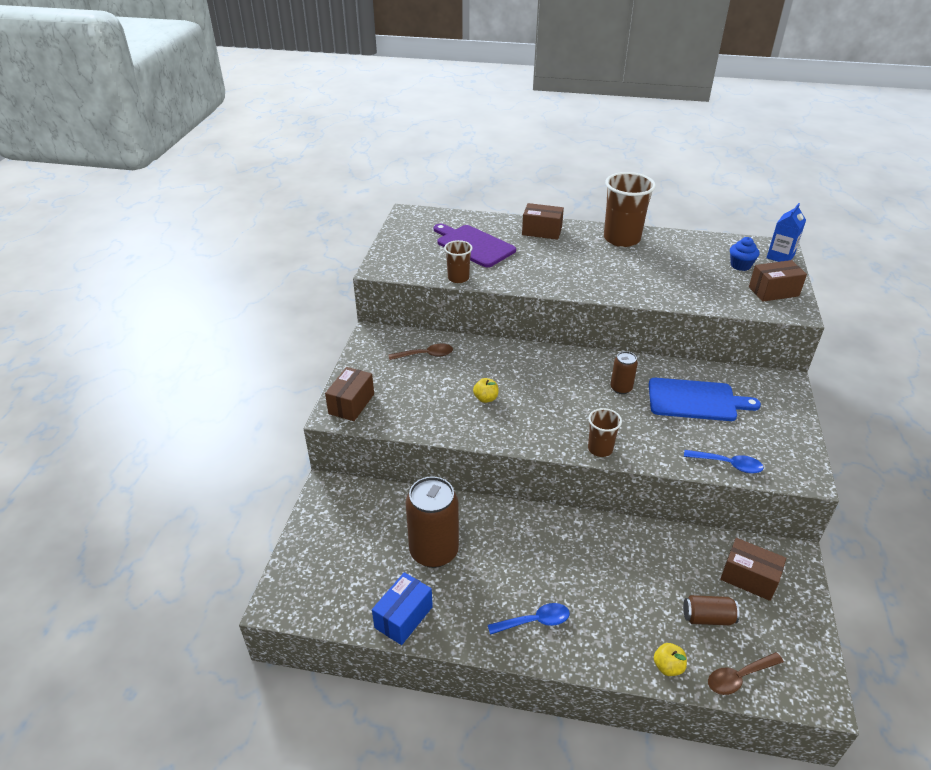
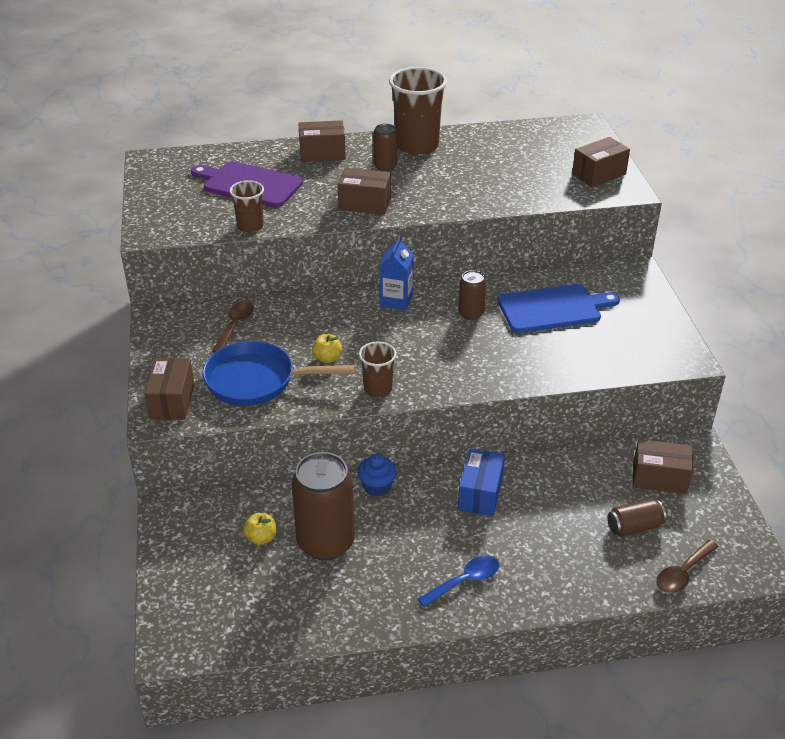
camera: 20 degrees left, 0 degrees up
(403, 617) = (322, 618): blue box -> blue box (480, 493)
(422, 403) = (256, 380): none -> blue pan
(426, 355) = (235, 326): brown spoon -> brown spoon turned 45 degrees counterclockwise
(557, 278) = (364, 204): none -> brown box
(588, 251) = (385, 166): none -> brown can
(600, 449) = (475, 382): brown cup -> brown cup (378, 389)
(668, 666) = (613, 584): yellow apple -> yellow apple (261, 538)
(728, 464) = (610, 366): blue spoon -> none
(740, 265) = (555, 152): blue cupcake -> blue cupcake (377, 486)
(780, 256) = (591, 135): blue carton -> blue carton (396, 300)

